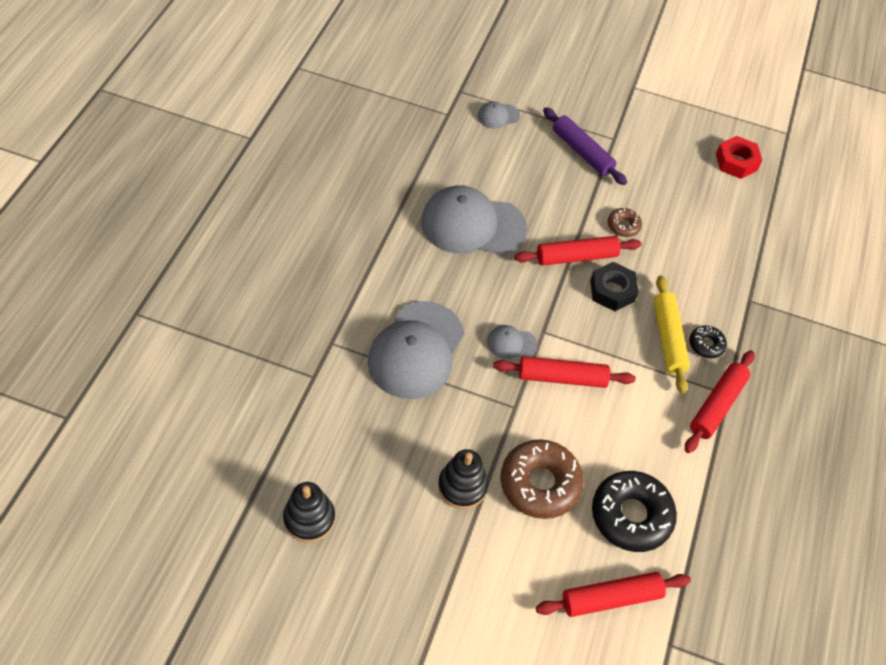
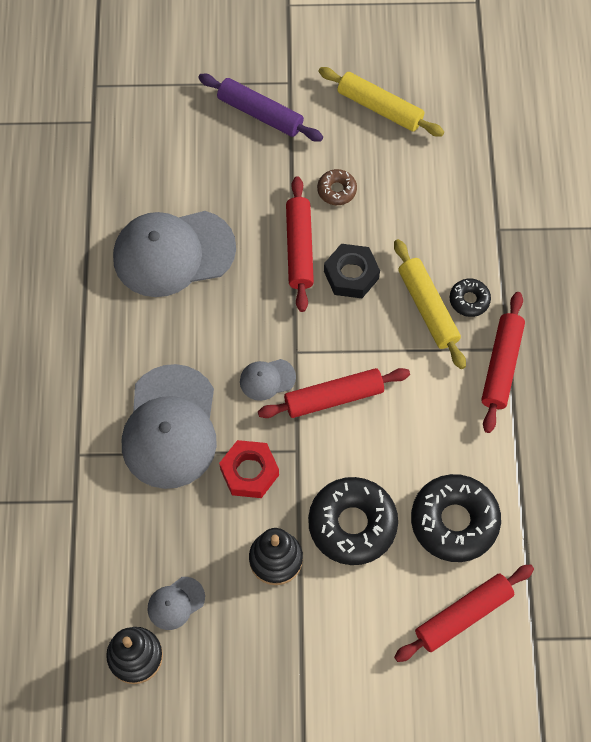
camera: 15 degrees left, 10 degrees up
(498, 116) = (150, 102): grey cap -> grey cap (175, 603)
(540, 483) = (352, 524): brown donut -> black donut
(576, 256) = (299, 248): red rolling pin -> red rolling pin turned 60 degrees counterclockwise
(681, 180) = (380, 108): none -> yellow rolling pin
(736, 162) = (432, 61): red nut -> red nut (249, 472)

